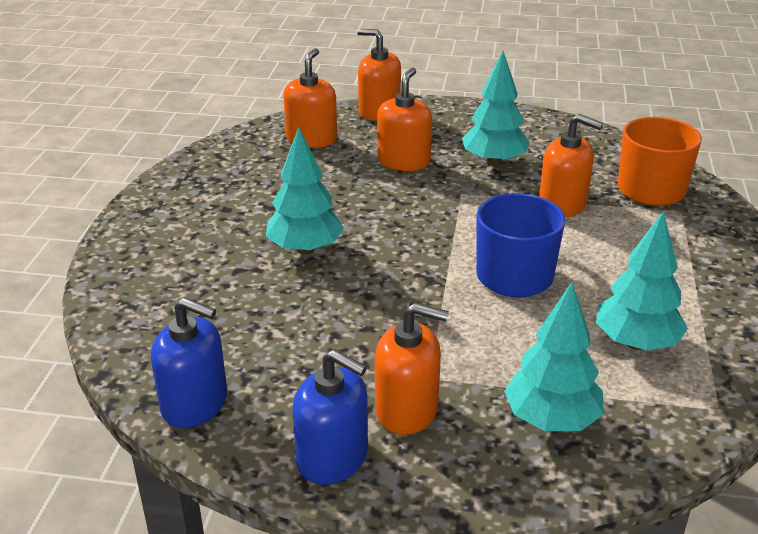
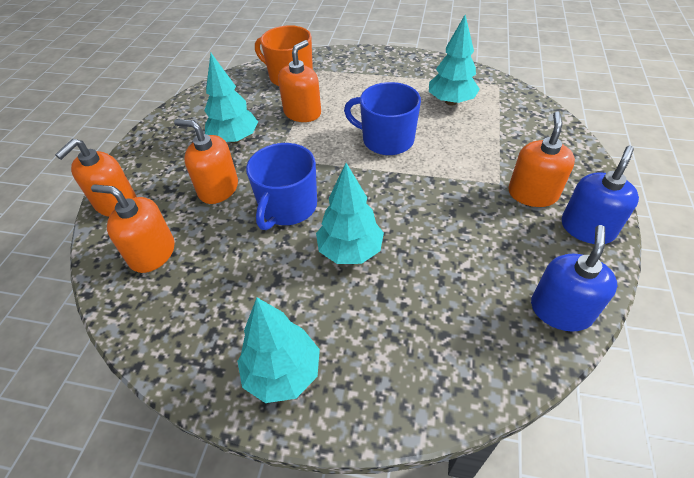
camera: 85 degrees left, 15 degrees up
(375, 205) = (287, 207): none -> blue mug
(551, 420) = (524, 137): turquoise tree -> turquoise tree (283, 373)

